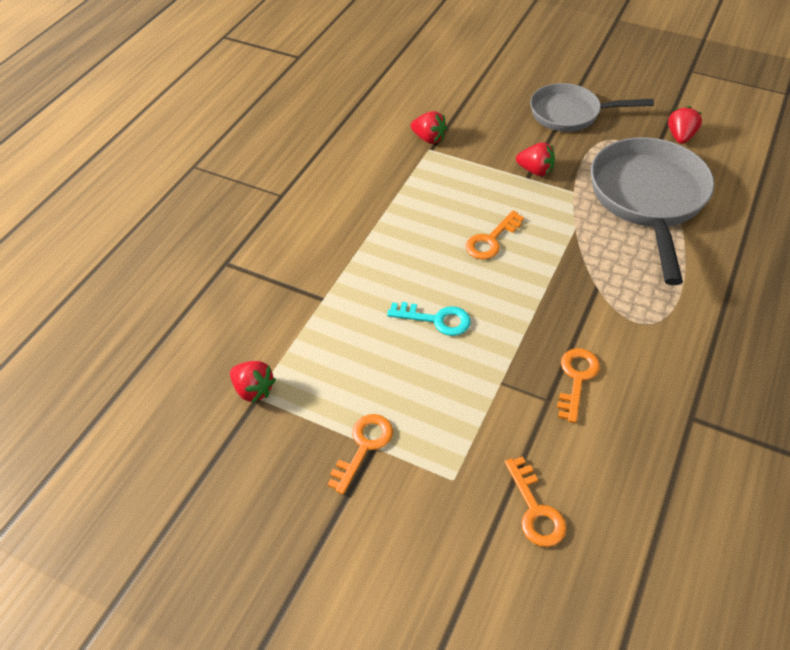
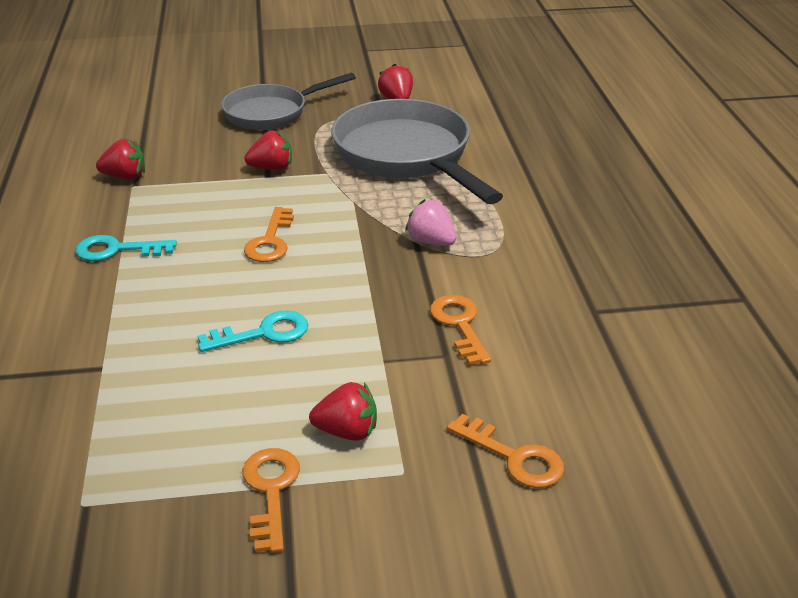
camera: 35 degrees left, 15 degrees down
(253, 390) = (73, 499): red strawberry -> red strawberry (347, 431)
(386, 204) = (117, 250): none -> turquoise key
(608, 292) = (431, 242): none -> pink strawberry

